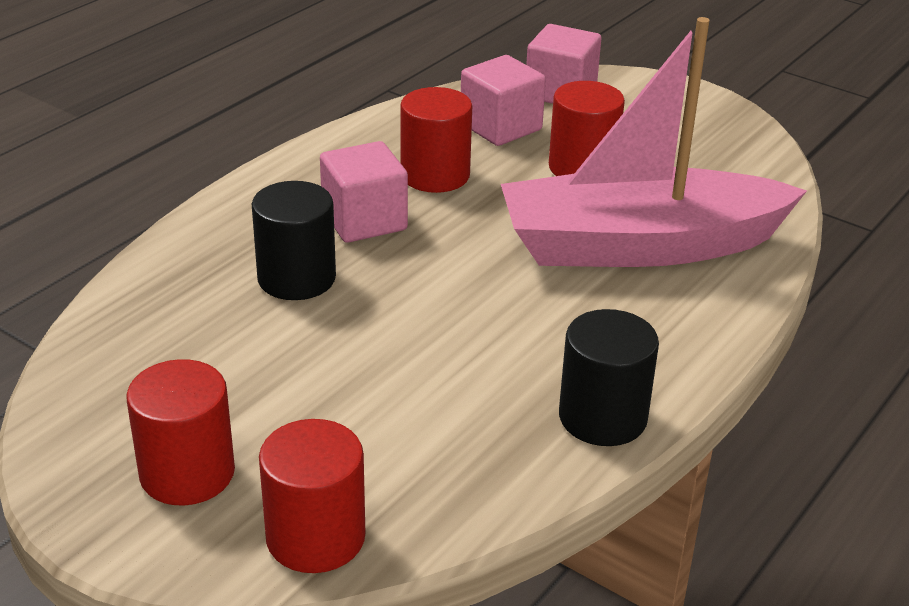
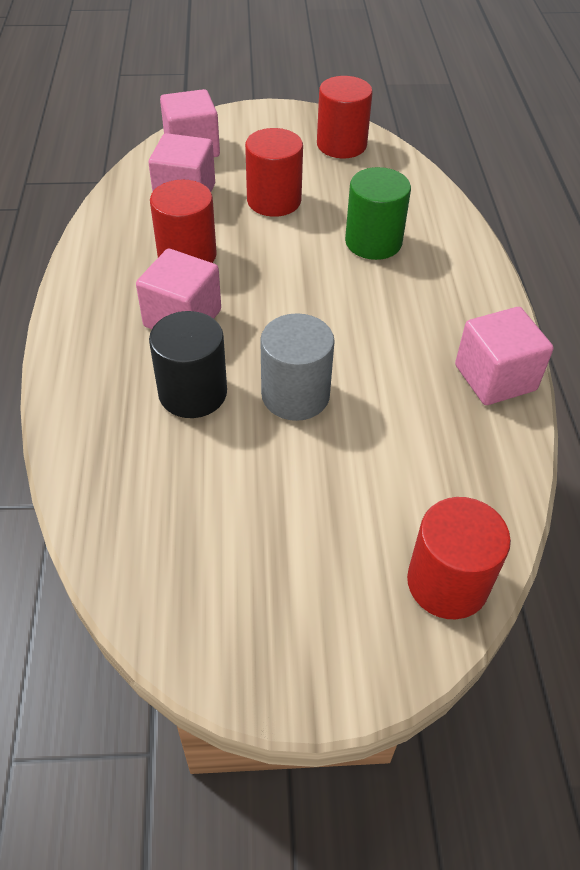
camera: 40 degrees left, 15 degrees up
(187, 473) = (311, 599): red cylinder -> red cylinder (341, 145)
(382, 326) = (295, 395): none -> grey cylinder
(602, 417) = (495, 377): black cylinder -> pink cube
(639, 246) = (373, 242): pink boat -> green cylinder

